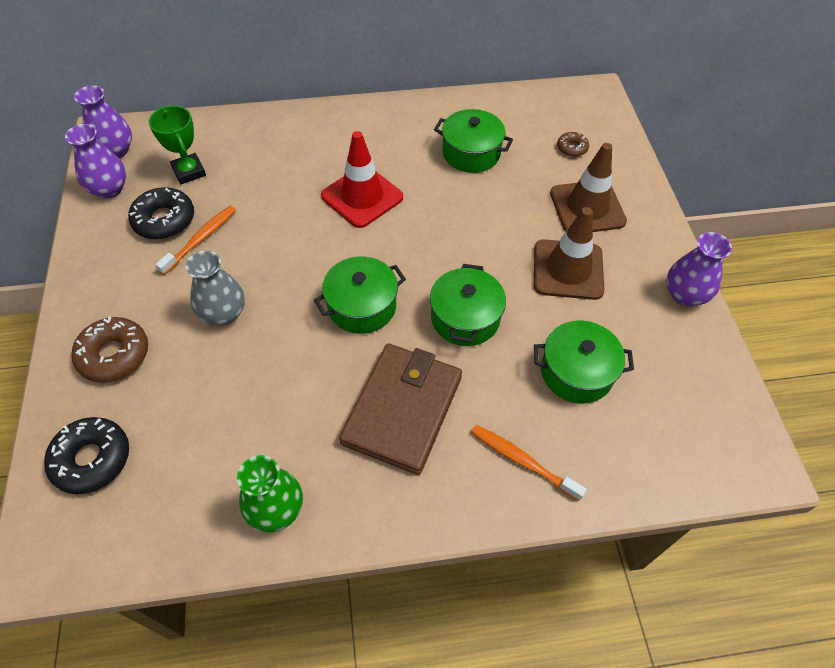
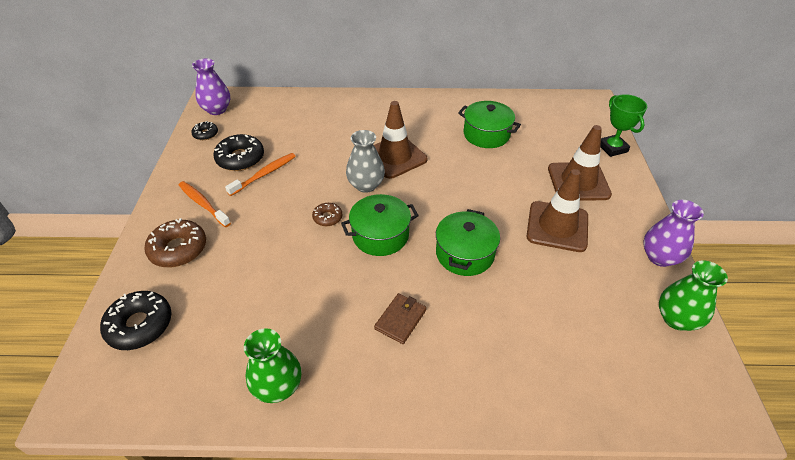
camera: 10 degrees right, 10 degrees down
(109, 189) = (205, 134): purple vase -> black donut
(189, 172) = (266, 128): green trophy -> green trophy (612, 148)
(223, 313) = (269, 228): grey vase -> grey vase (366, 185)
(362, 197) = (394, 157): red traffic cone -> brown traffic cone
(403, 410) = (400, 319): brown wallet -> brown wallet, size x0.46
(522, 461) = (500, 376): orange toothbrush -> orange toothbrush (203, 204)
(572, 148) = (569, 138): brown donut -> brown donut (327, 217)
(576, 372) = (557, 308): green pot -> none
(706, 367) = (676, 319): none -> green vase

